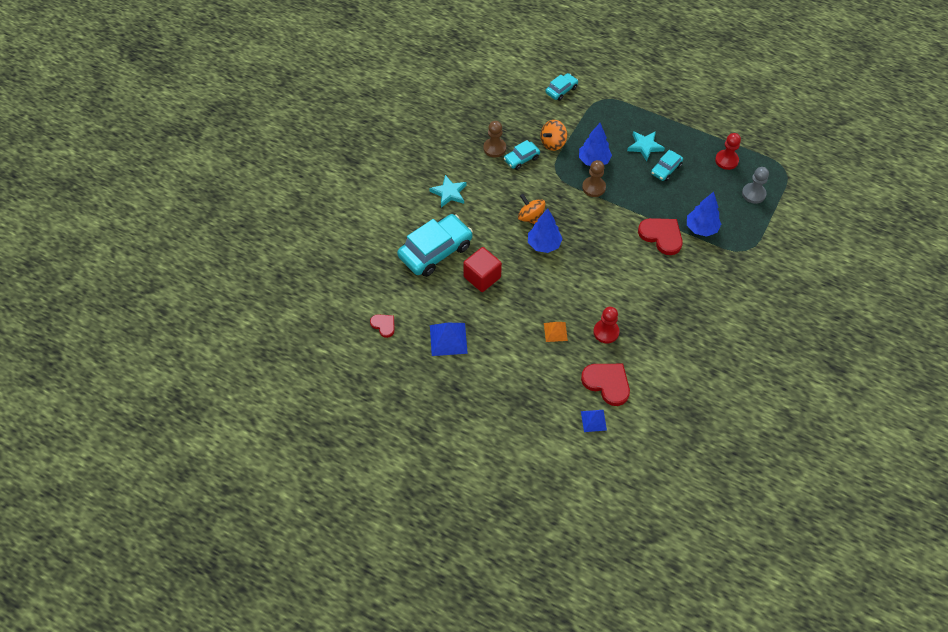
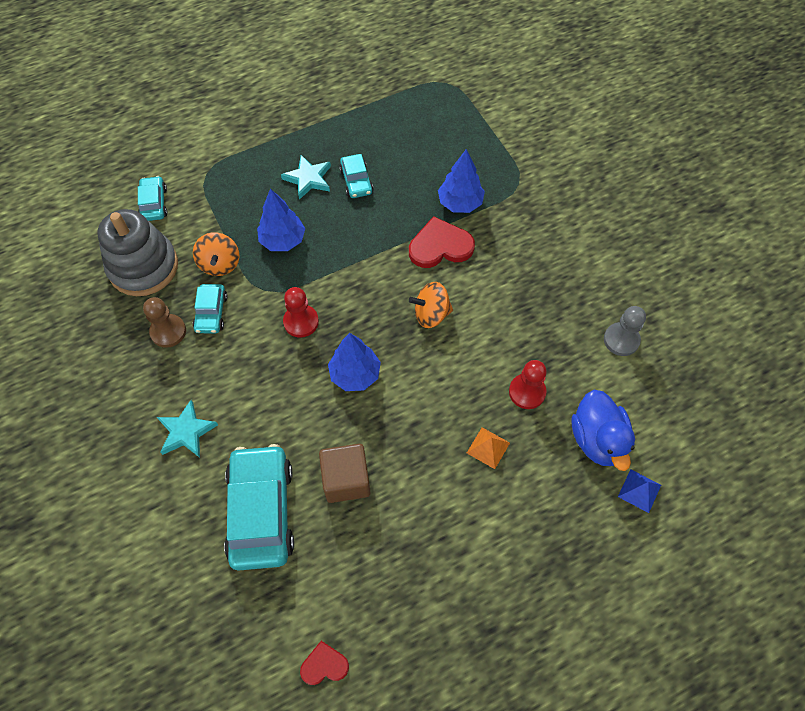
camera: 55 degrees left, 5 degrees up
(448, 339) = (408, 589): blue pyramid -> none
(482, 277) = (346, 480): red cube -> brown cube
(520, 112) = (143, 267): none -> grey stacking toy
(531, 218) = (305, 362): orange spinning top -> orange spinning top (431, 314)
(593, 187) = (319, 266): brown pawn -> none
(607, 383) = (597, 439): red heart -> blue duck
(726, 160) = (392, 121): red pawn -> red pawn (301, 322)
(753, 194) = (454, 128): grey pawn -> grey pawn (621, 340)

